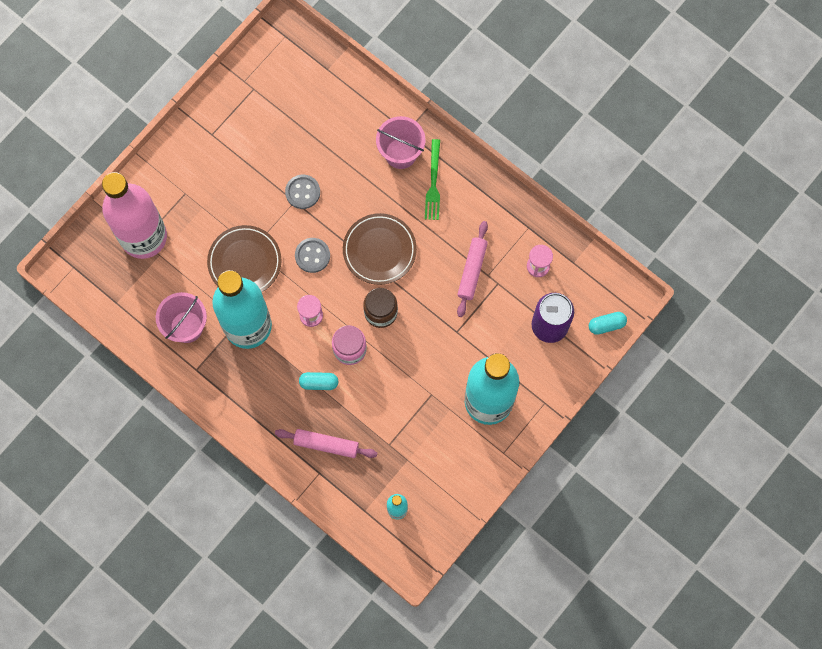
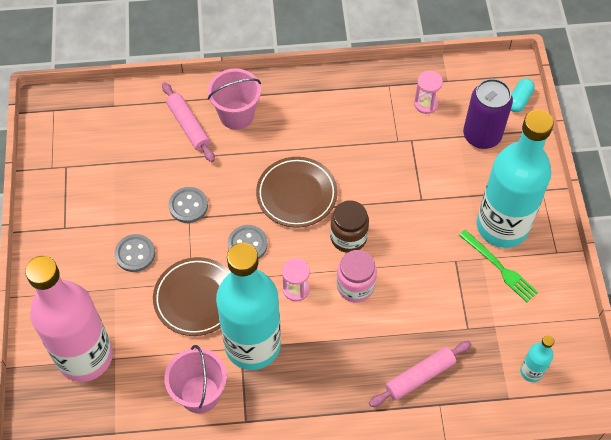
camera: 45 degrees left, 15 degrees down
(237, 195) = (135, 254): none -> grey button
(319, 383) = (359, 334): turquoise capsule -> none
(433, 183) = (284, 114): green fork -> green fork (499, 267)
(472, 271) = (382, 148): pink rolling pin -> pink rolling pin (188, 126)

